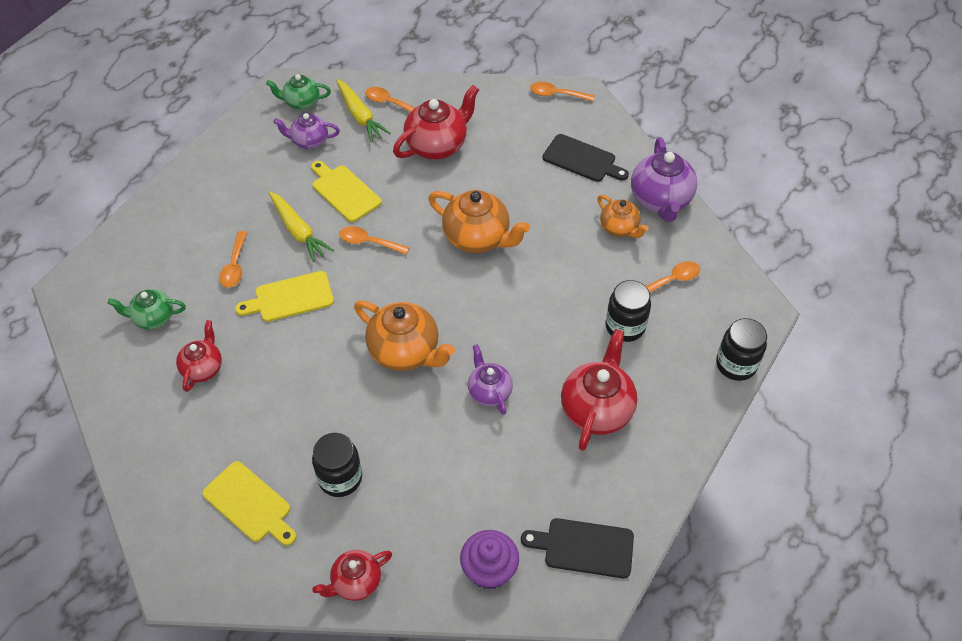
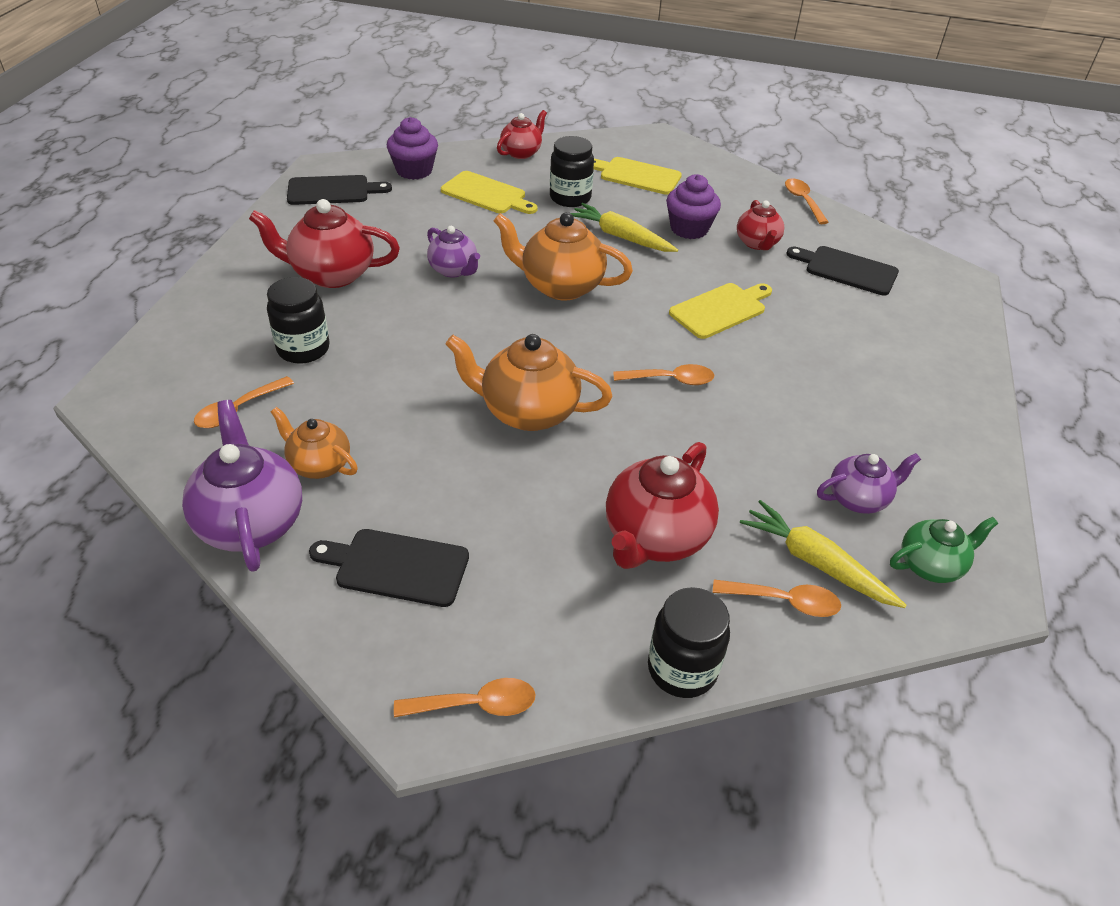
camera: 160 degrees right, 10 degrees down
(153, 318) = (847, 270): green teapot -> black cutting board
(235, 266) = (809, 327): orange spoon -> orange spoon (803, 201)
(251, 402) = (689, 229): none -> purple cupcake
(298, 231) = (769, 375): yellow carrot -> yellow carrot (621, 237)
(344, 192) = (748, 435): yellow cutting board -> yellow cutting board (486, 194)
(597, 409) = (331, 274): red teapot -> red teapot turned 90 degrees clockwise
(736, 364) = (160, 335): black jar -> black jar (682, 669)

